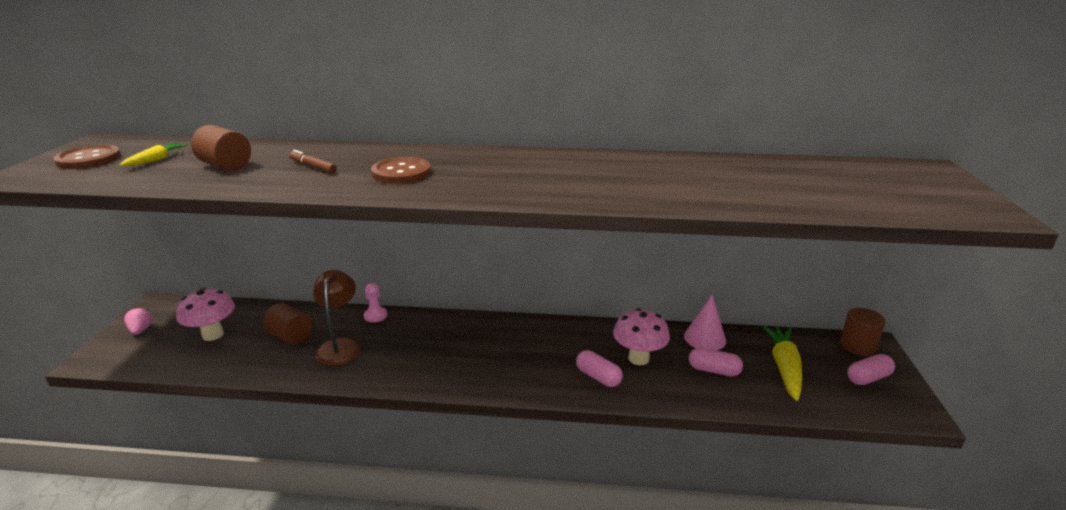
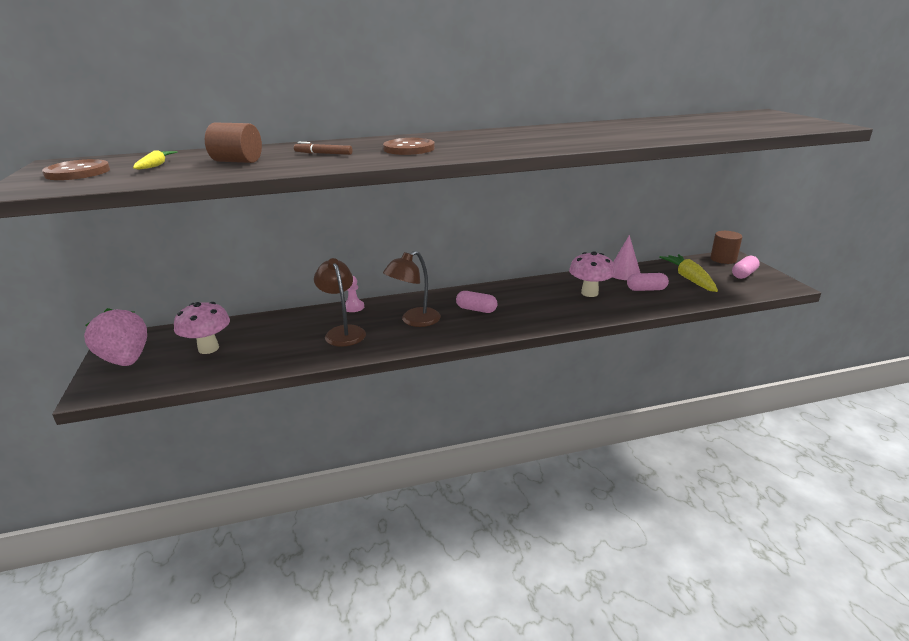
camera: 20 degrees left, 0 degrees up
(141, 330) = (126, 360): pink strawberry -> pink strawberry, size x2.16
(291, 336) = (289, 335): brown cylinder -> none
(418, 349) = (414, 321): none -> brown lamp
(598, 377) = (571, 309): pink capsule -> pink capsule (476, 309)

